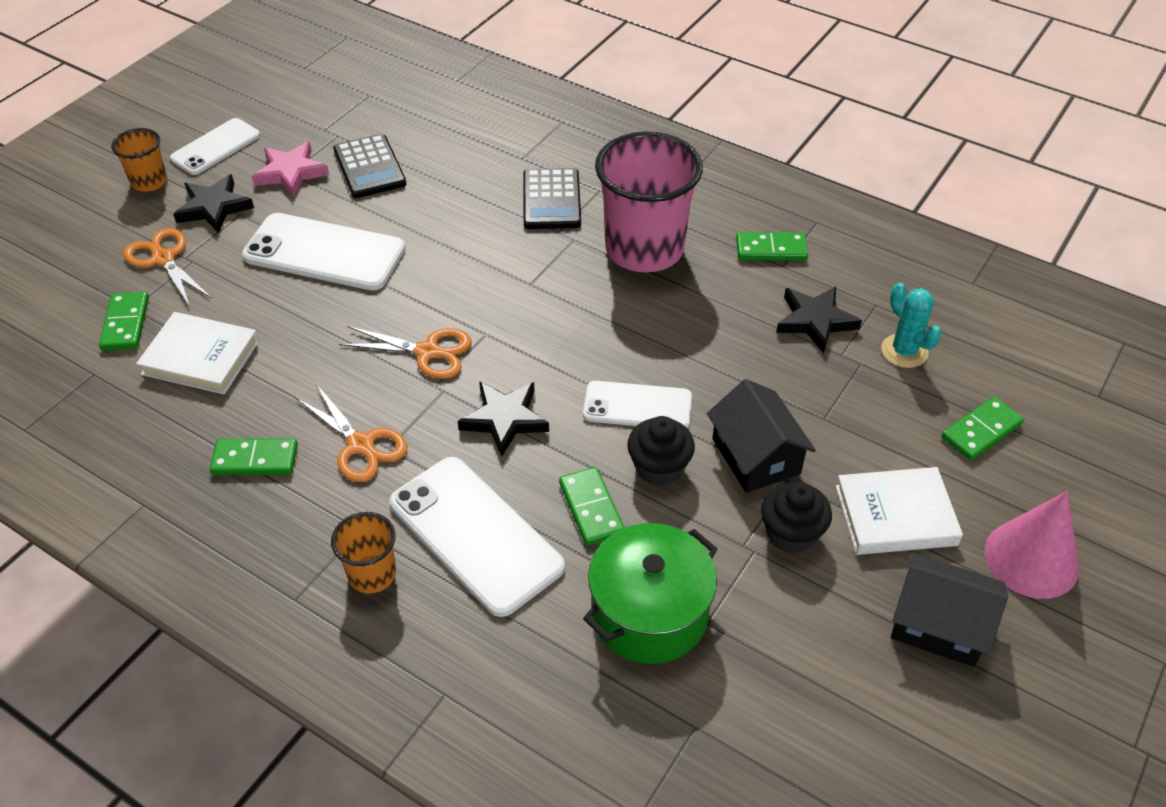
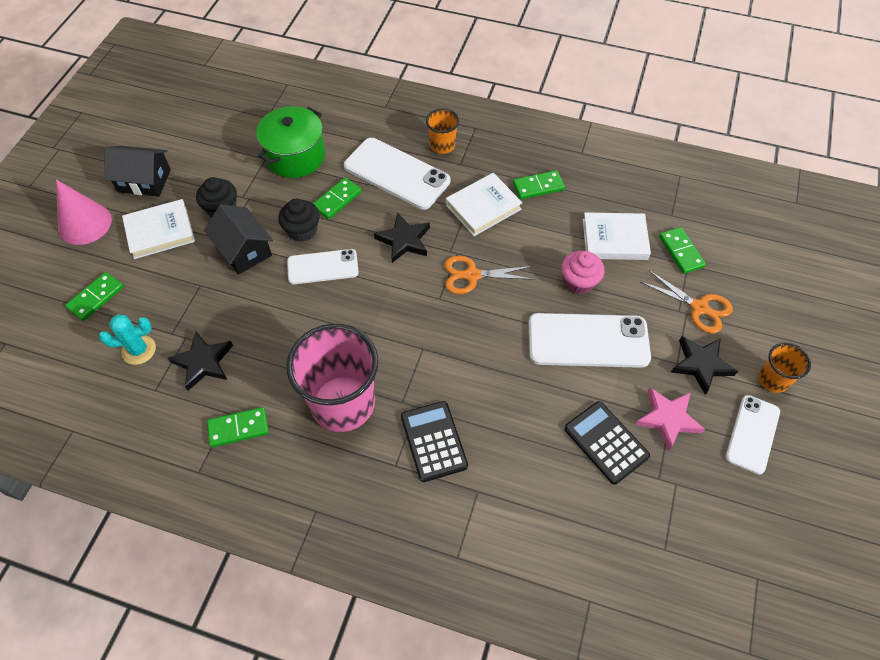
camera: 165 degrees right, 10 degrees up
(290, 315) = (579, 282): none -> pink cupcake
(360, 445) = (483, 207): orange scissors -> white book
(591, 508) = (337, 200): green domino -> green domino turned 75 degrees clockwise
(904, 351) = (139, 350): turquoise cactus -> turquoise cactus turned 60 degrees counterclockwise

